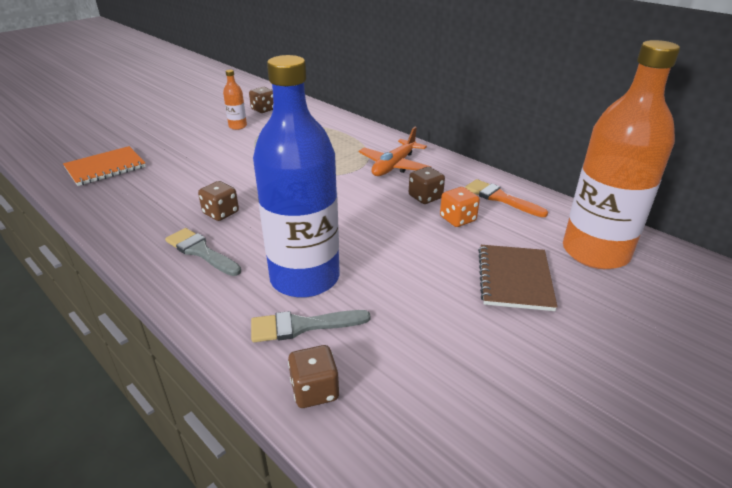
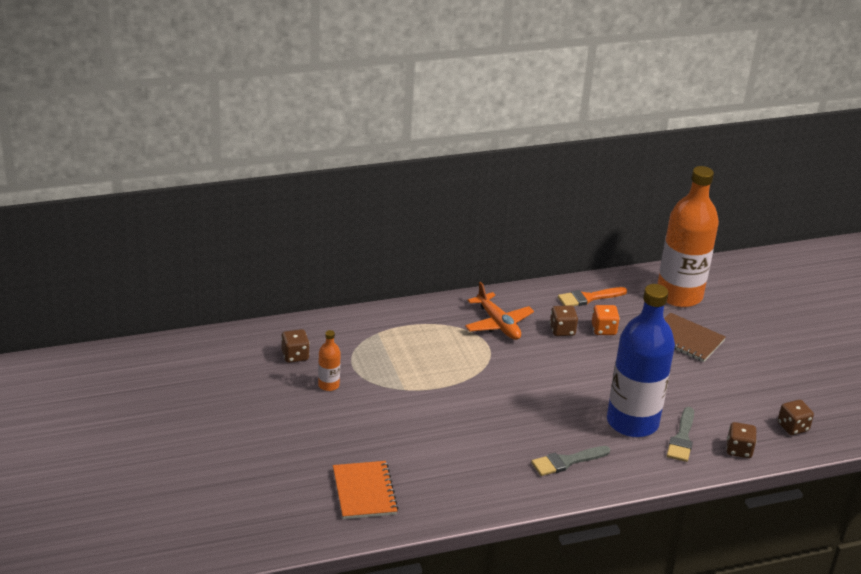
camera: 65 degrees left, 0 degrees up
(221, 213) = (513, 438): brown dice -> brown dice (792, 427)

